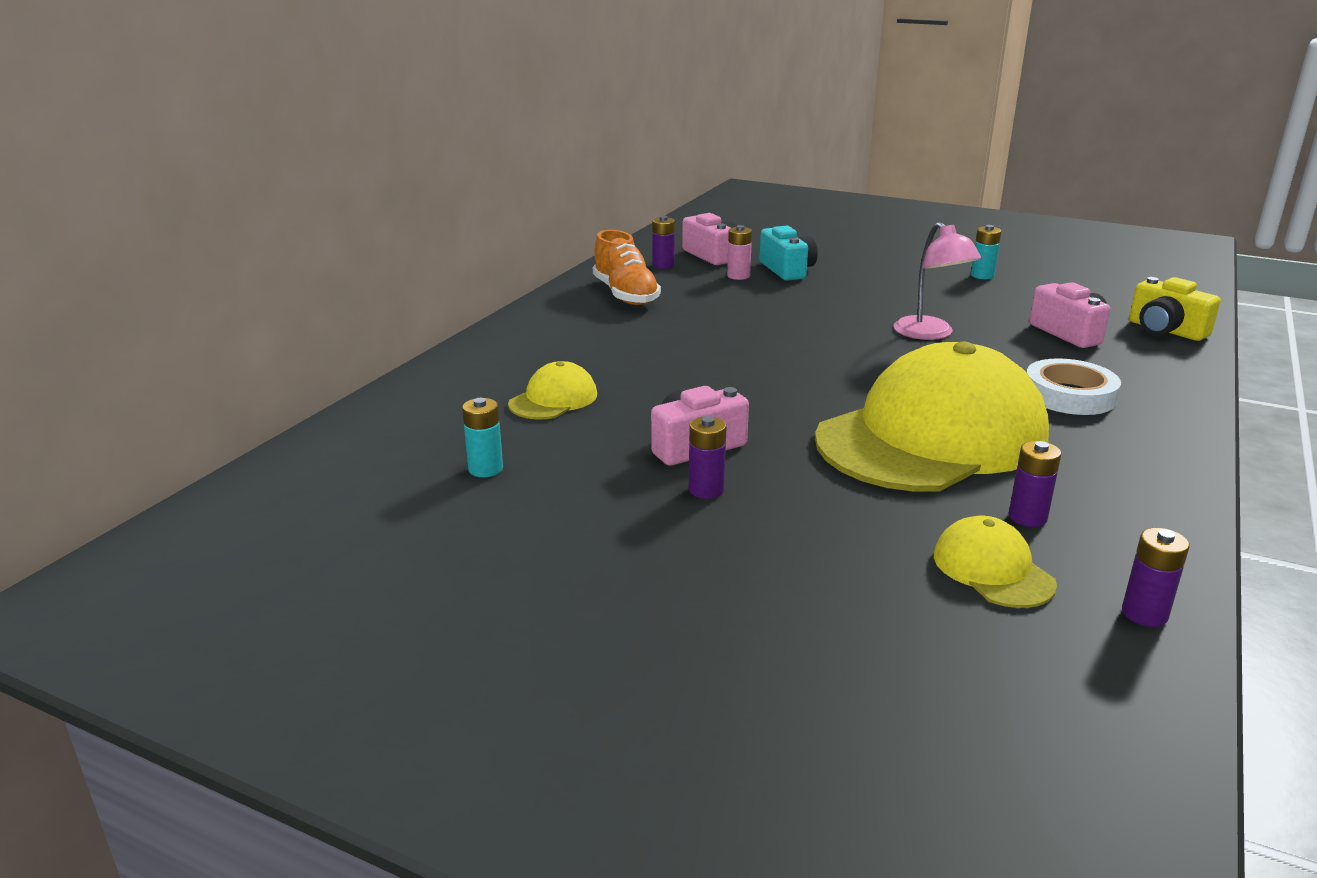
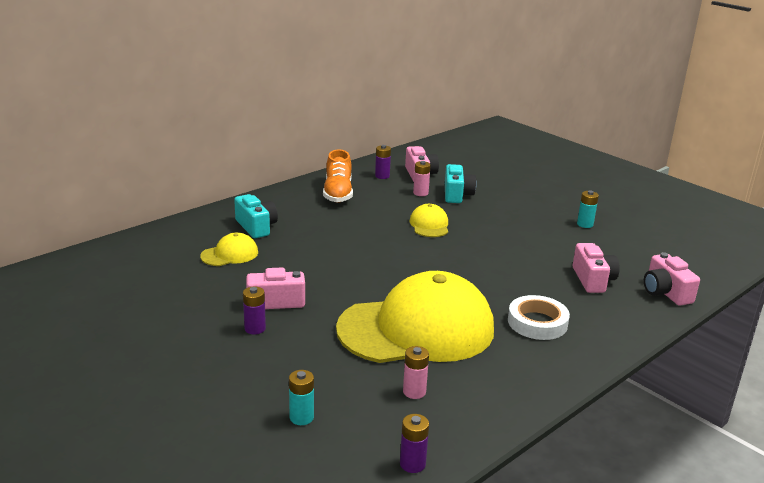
camera: 20 degrees right, 0 degrees up
(485, 469) = (156, 288): turquoise battery -> turquoise battery (301, 417)
(554, 356) = (256, 227): none -> turquoise camera
(930, 334) = (497, 260): pink lamp -> none
(992, 569) = (358, 415): yellow cap -> yellow cap (429, 225)
(1027, 517) = (414, 392): purple battery -> pink battery
(1165, 330) = (665, 292): yellow camera -> pink camera

